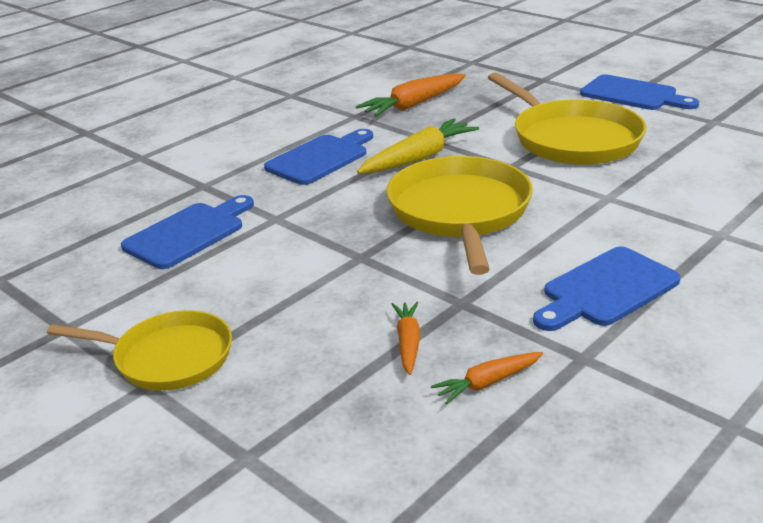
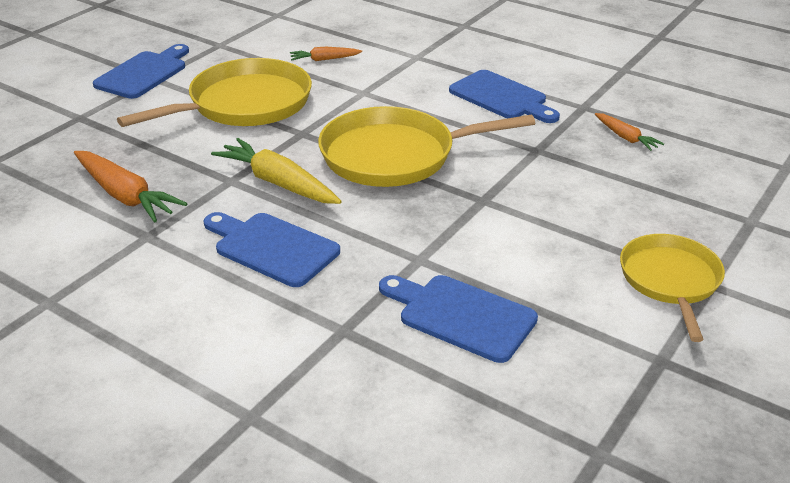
camera: 100 degrees left, 5 degrees up
(408, 343) = (596, 169): orange carrot -> orange carrot (324, 59)

